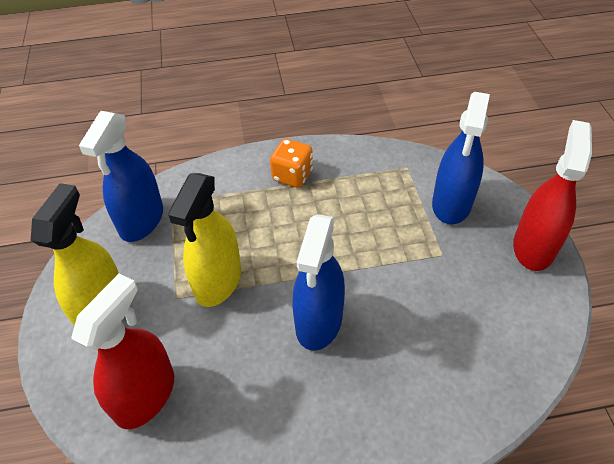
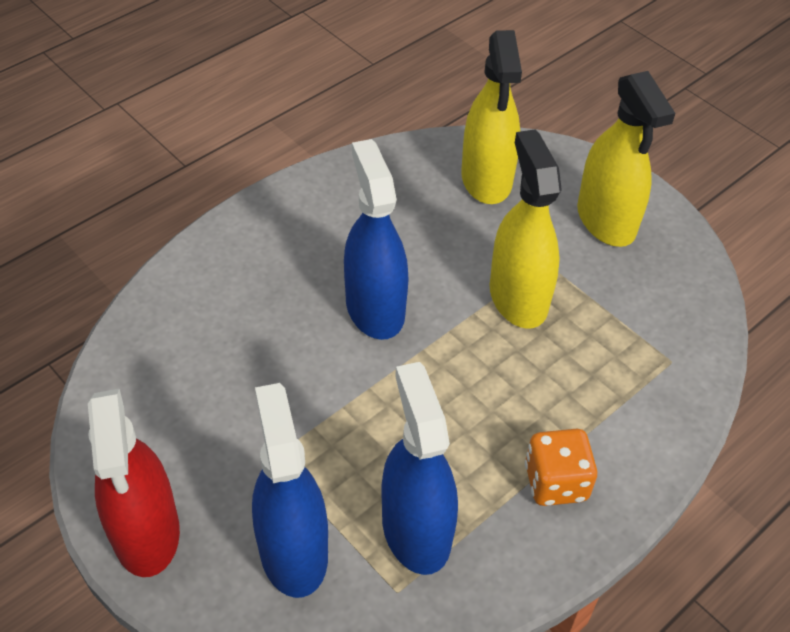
camera: 145 degrees right, 0 degrees up
(141, 220) = (677, 321): blue spray bottle -> blue spray bottle (416, 530)
(145, 395) = (486, 179): red spray bottle -> yellow spray bottle

